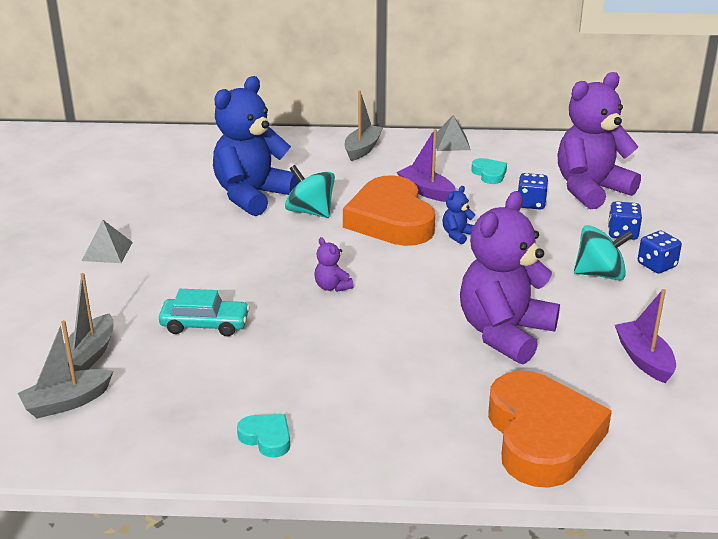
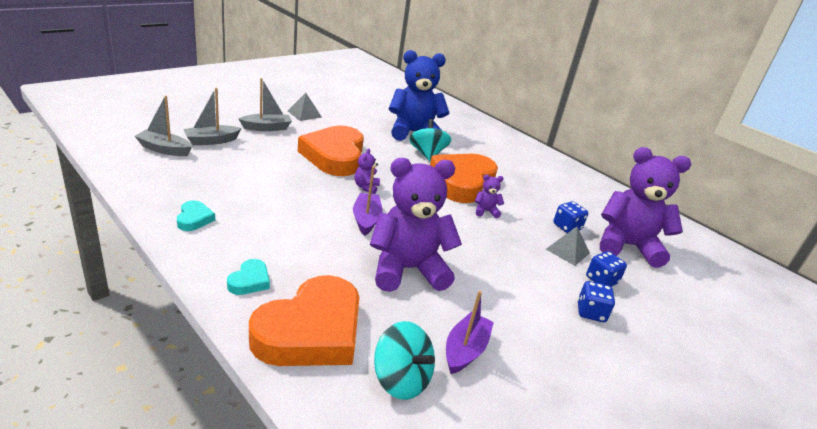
camera: 40 degrees right, 0 degrees up
(205, 325) = (277, 162): turquoise car -> none
(240, 277) = (334, 156): none -> orange heart
(362, 149) = (515, 148): grey boat -> grey boat (267, 128)
(426, 191) = (511, 183): purple boat -> purple boat (366, 219)
(451, 143) = (576, 173): grey pyramid -> grey pyramid (567, 251)
(458, 235) = (485, 211): blue teddy bear -> purple teddy bear
(489, 174) = (570, 199): turquoise heart -> turquoise heart (249, 281)
(600, 274) = (536, 288): turquoise spinning top -> turquoise spinning top (401, 379)

